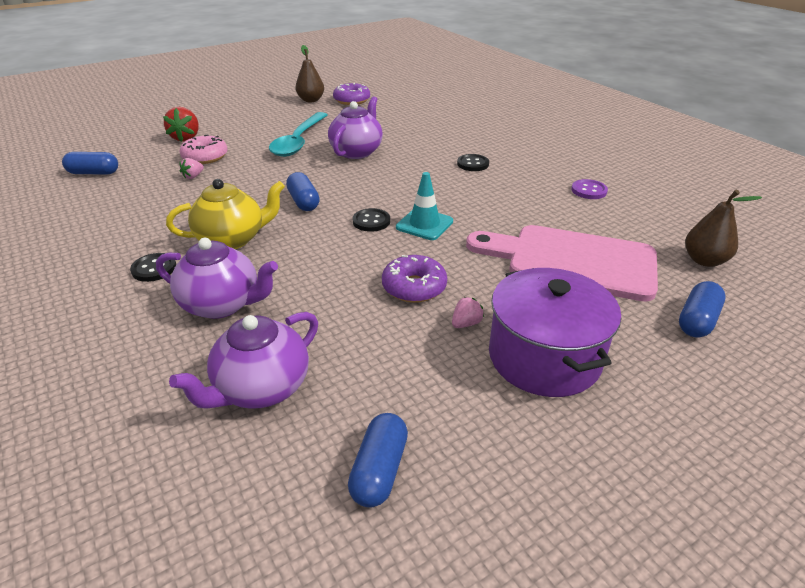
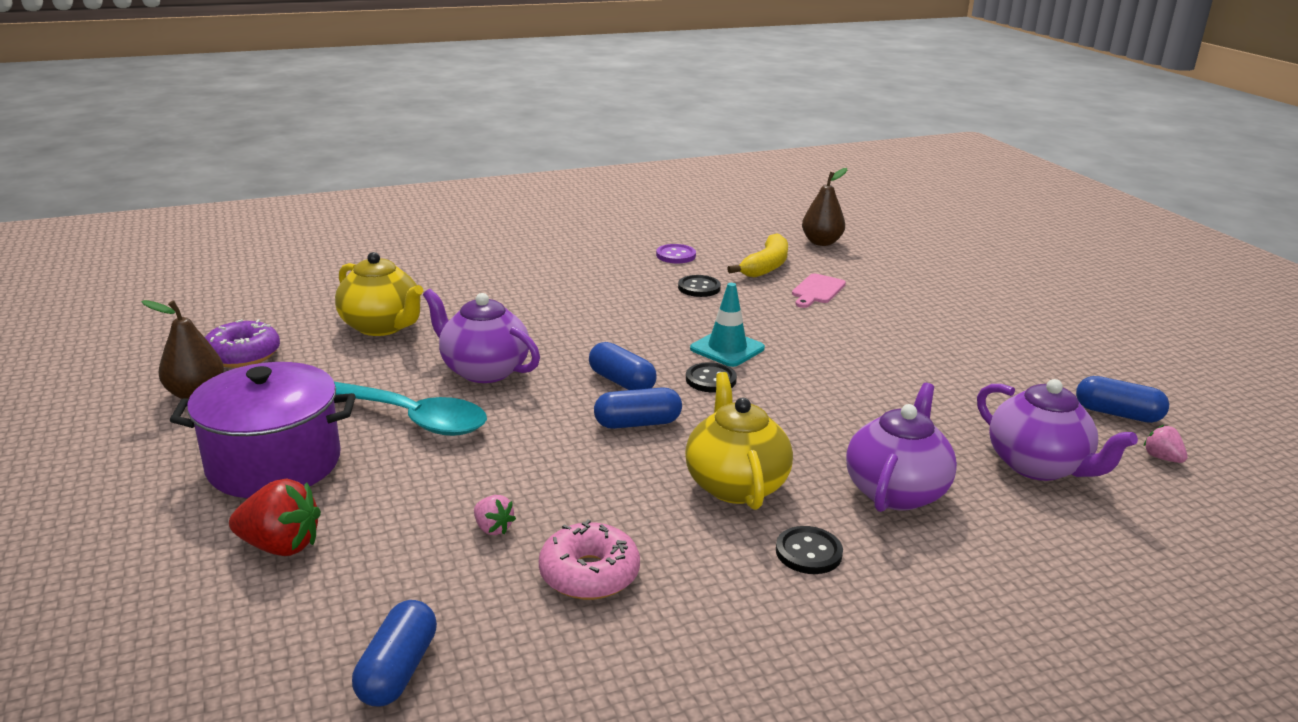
camera: 80 degrees left, 10 degrees down
(205, 157) = (407, 517): pink donut -> pink donut (589, 574)
(399, 121) = (382, 326): none -> yellow teapot
(414, 287) = (860, 370): purple donut -> none
(466, 323) = (921, 353): pink strawberry -> pink strawberry (1162, 458)
(472, 164) = (575, 299): black button -> black button (699, 288)
(544, 357) = (965, 329): purple pot -> purple pot (274, 463)
(572, 261) = (817, 290): pink cutting board -> pink cutting board, size x0.42
(606, 232) = (766, 266): none -> yellow banana
(697, 320) = (909, 266): blue capsule -> blue capsule (621, 382)

